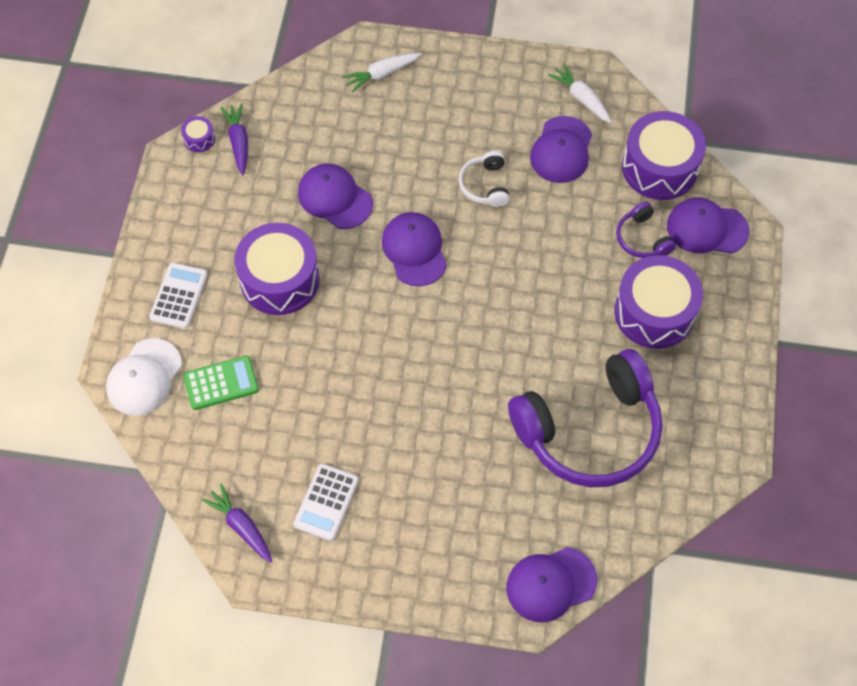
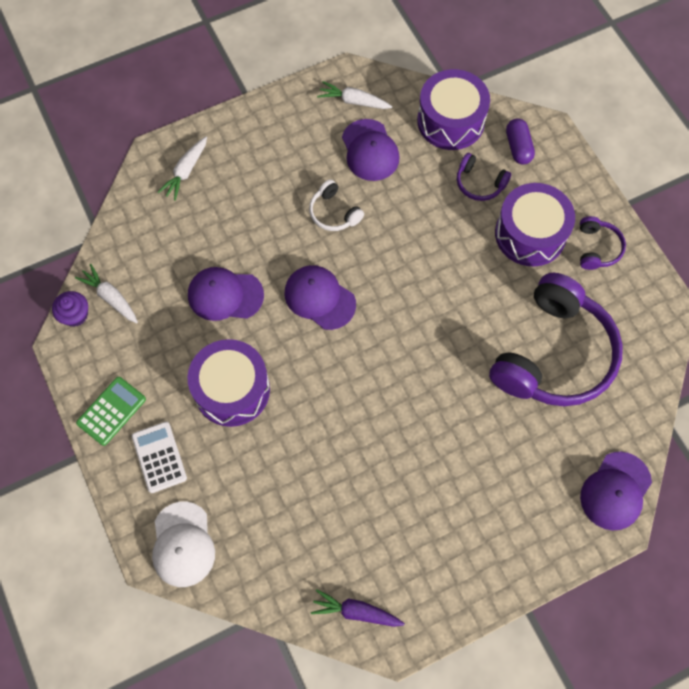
camera: 35 degrees left, 5 degrees up
(199, 139) = (75, 315): purple drum -> purple cupcake
(221, 383) = (250, 506): green calculator -> green calculator (111, 411)
(238, 142) = (110, 297): purple carrot -> white carrot
(326, 502) = (406, 545): white calculator -> none
(706, 228) = (518, 147): purple cap -> purple capsule
(710, 364) = (597, 248): none -> purple headphones

